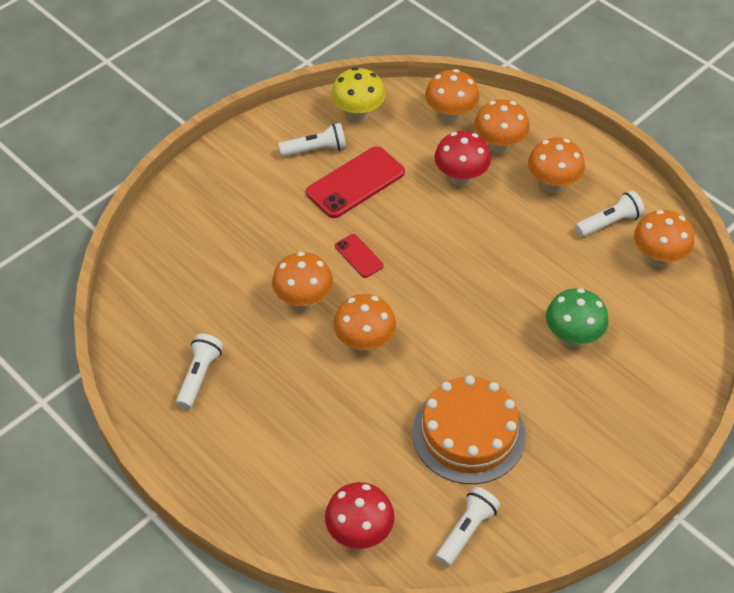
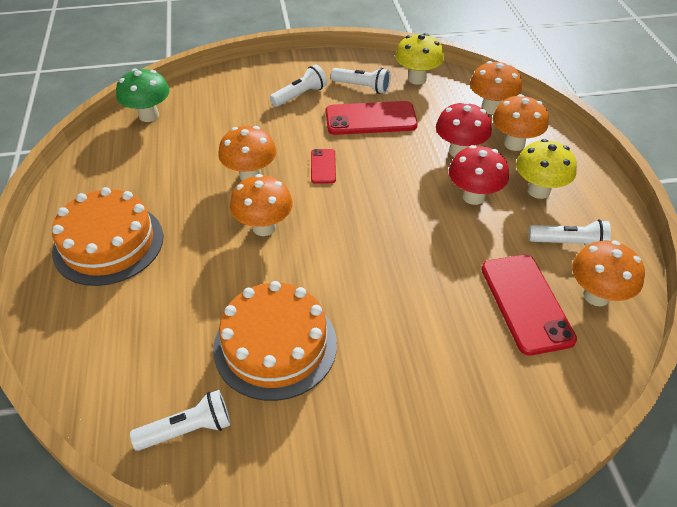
camera: 35 degrees right, 5 degrees down
(199, 376) = (124, 187): white flashlight -> white flashlight (300, 95)
(246, 435) = (108, 243): none -> orange cake
(359, 533) = (103, 370): red mushroom -> red mushroom (473, 197)
(552, 185) = (538, 191): orange mushroom -> yellow mushroom
(572, 337) = (448, 318): green mushroom -> green mushroom (149, 116)
(615, 292) = (526, 303): none -> red phone

